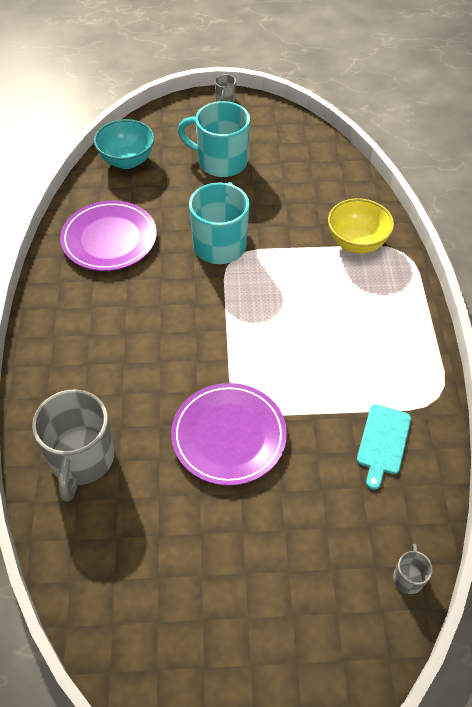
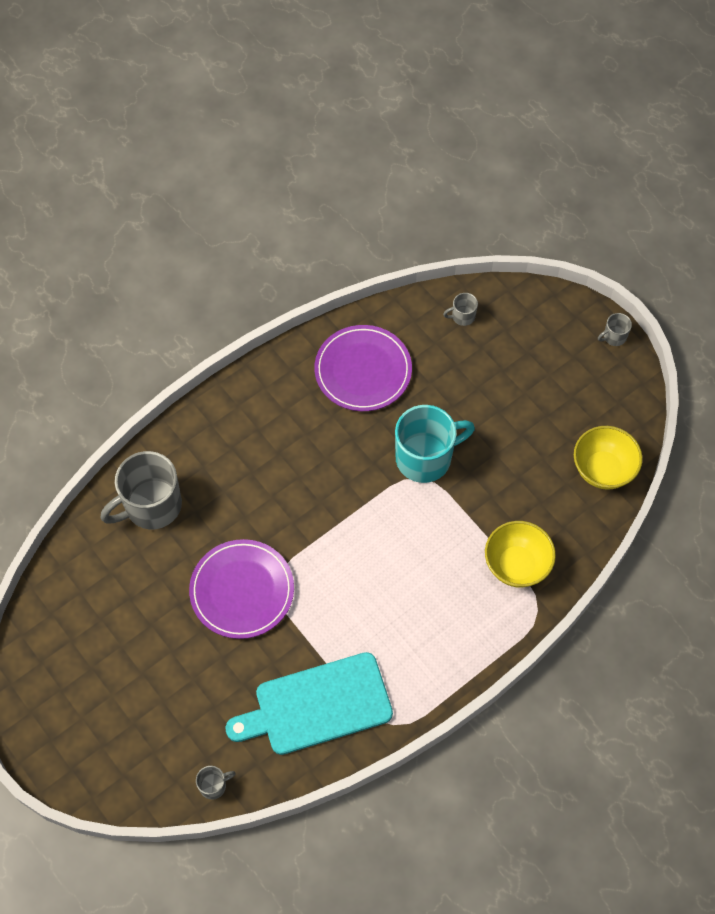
camera: 55 degrees right, 10 degrees up
(127, 161) = (462, 316): turquoise bowl -> grey mug
(220, 162) = (526, 390): turquoise mug -> none
(320, 158) = (603, 469): none -> yellow bowl
(383, 442) = (317, 705): turquoise cutting board -> turquoise cutting board, size x1.88

